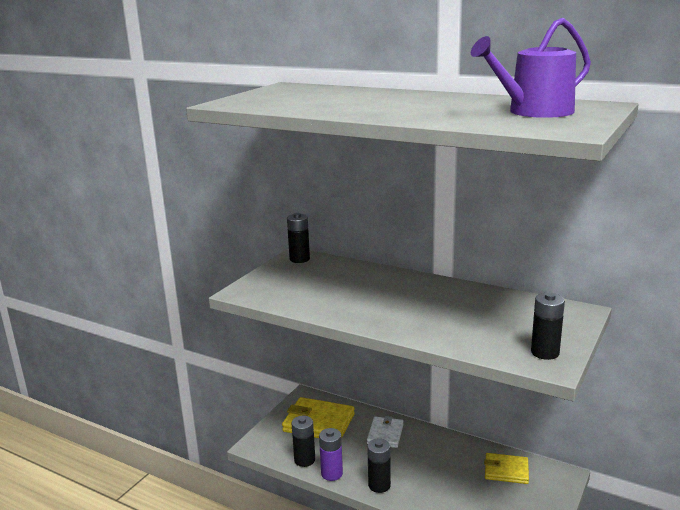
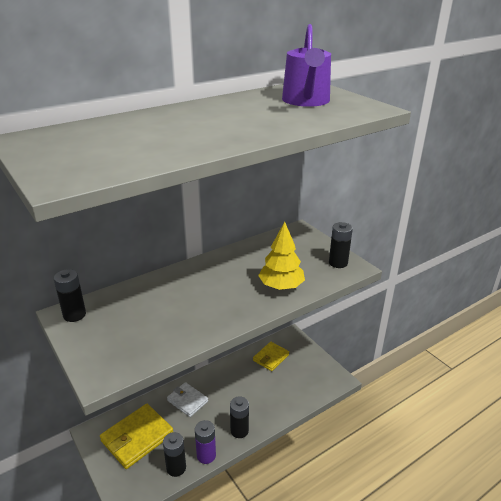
camera: 65 degrees left, 10 degrees up
(448, 330) = (281, 286): none -> yellow tree

